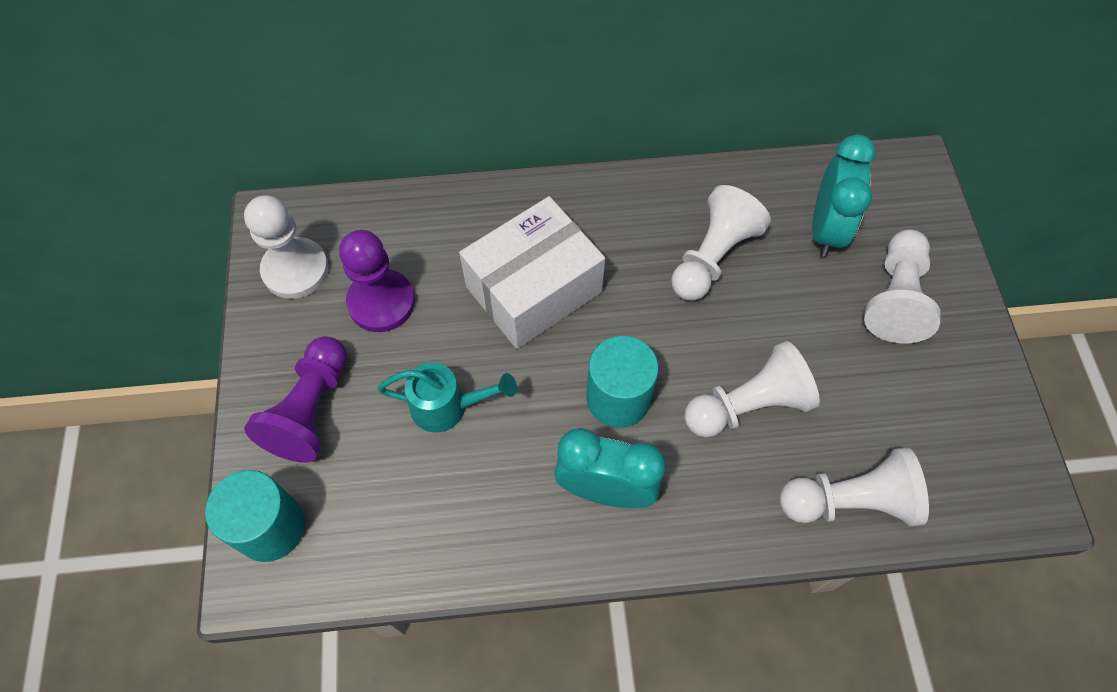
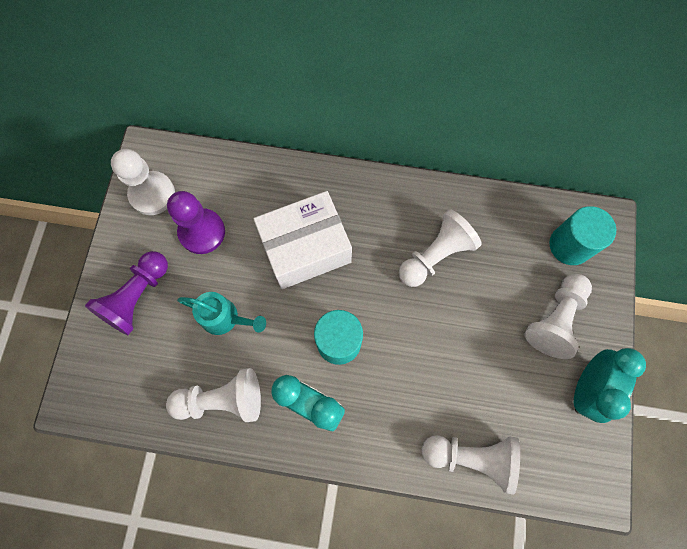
camera: 15 degrees right, 10 degrees up
(271, 527) = (92, 370): turquoise cylinder -> turquoise cylinder (570, 245)
(748, 405) = (425, 371): white pawn -> white pawn (222, 400)
(825, 229) = (523, 254): turquoise clock -> turquoise clock (586, 388)

